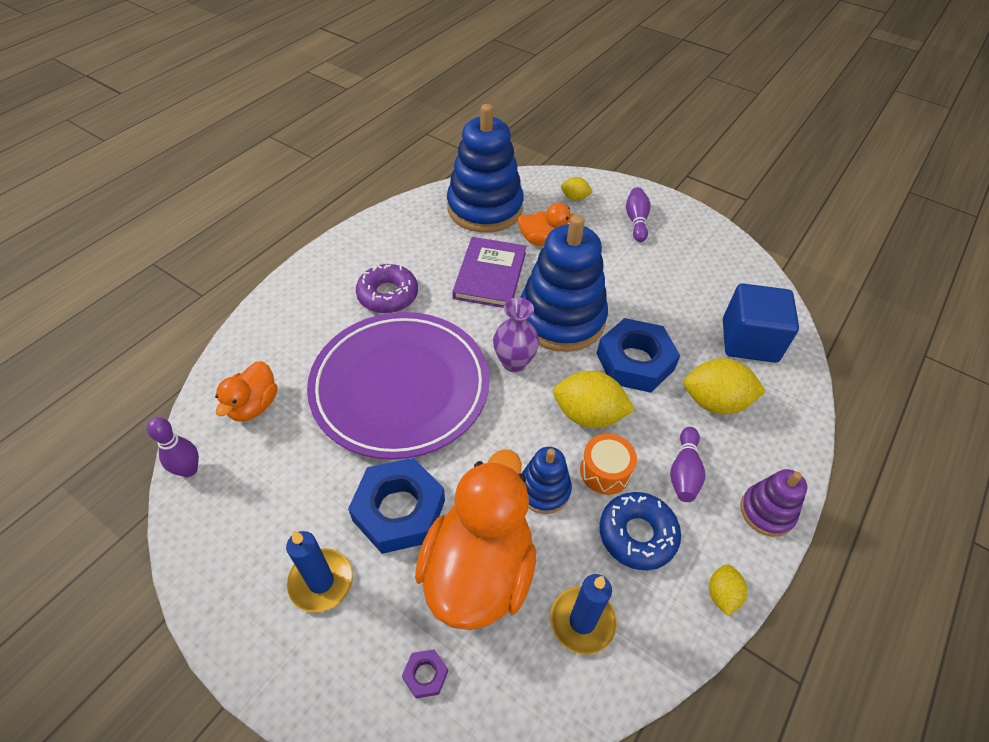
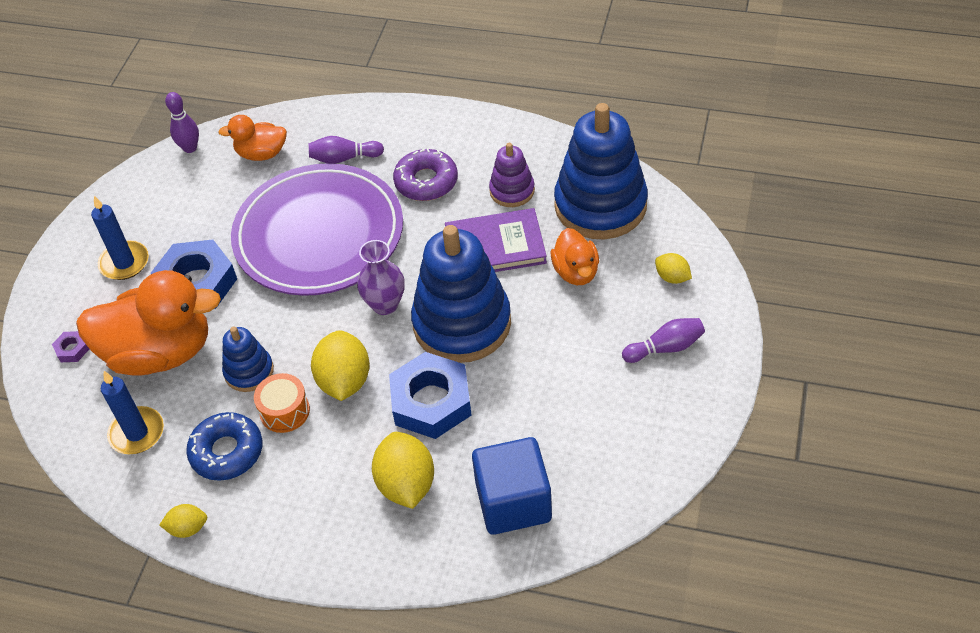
camera: 75 degrees right, 0 degrees up
(575, 198) = (672, 277): yellow lemon -> yellow lemon turned 45 degrees counterclockwise
(684, 472) = (307, 474): purple bowling pin -> purple bowling pin (344, 158)
(767, 511) = (285, 552): purple stacking toy -> purple stacking toy (512, 191)

